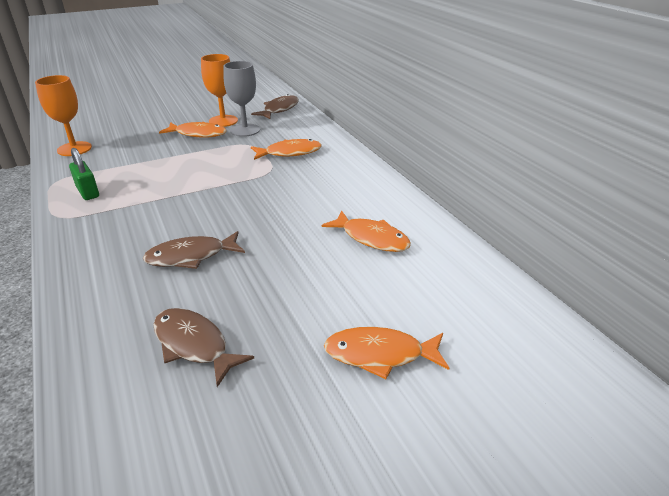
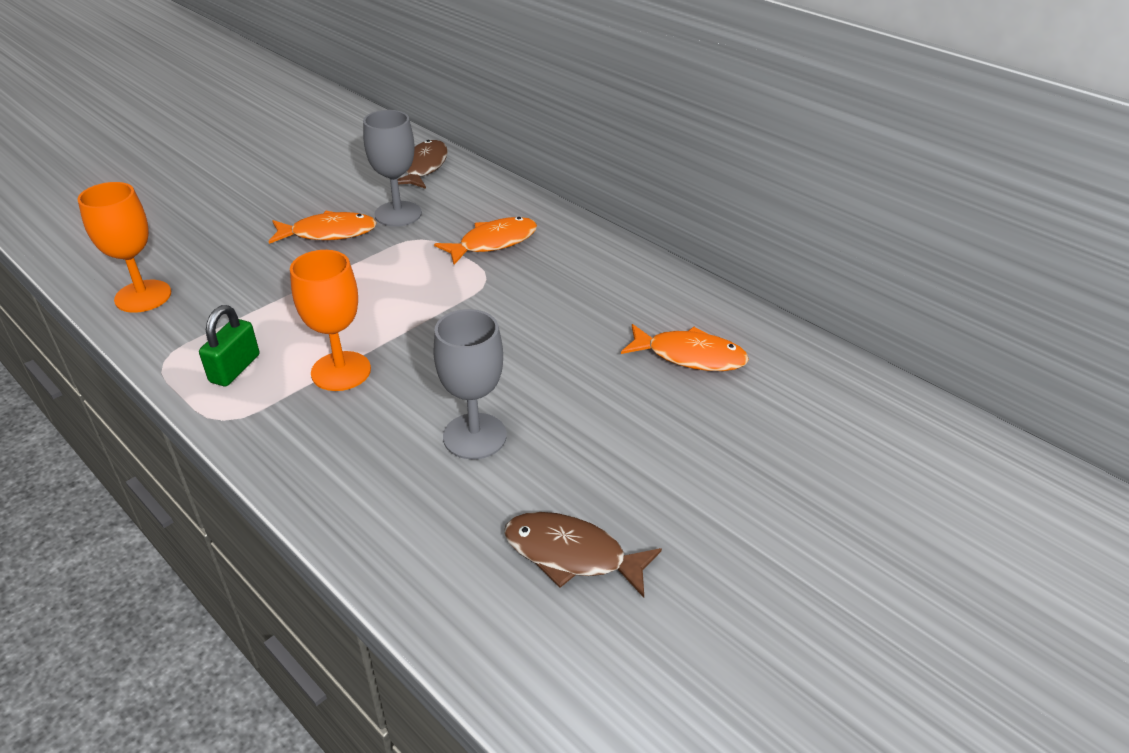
camera: 20 degrees left, 5 degrees up
(88, 192) = (235, 368): green padlock -> green padlock turned 75 degrees clockwise
(191, 256) = (474, 436): brown fish -> grey goblet
(223, 121) = (351, 202): orange goblet -> orange goblet (341, 371)
(380, 354) = (793, 507): orange fish -> none

